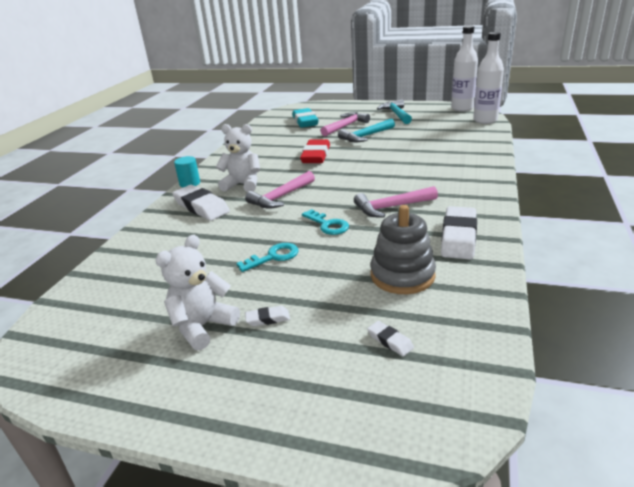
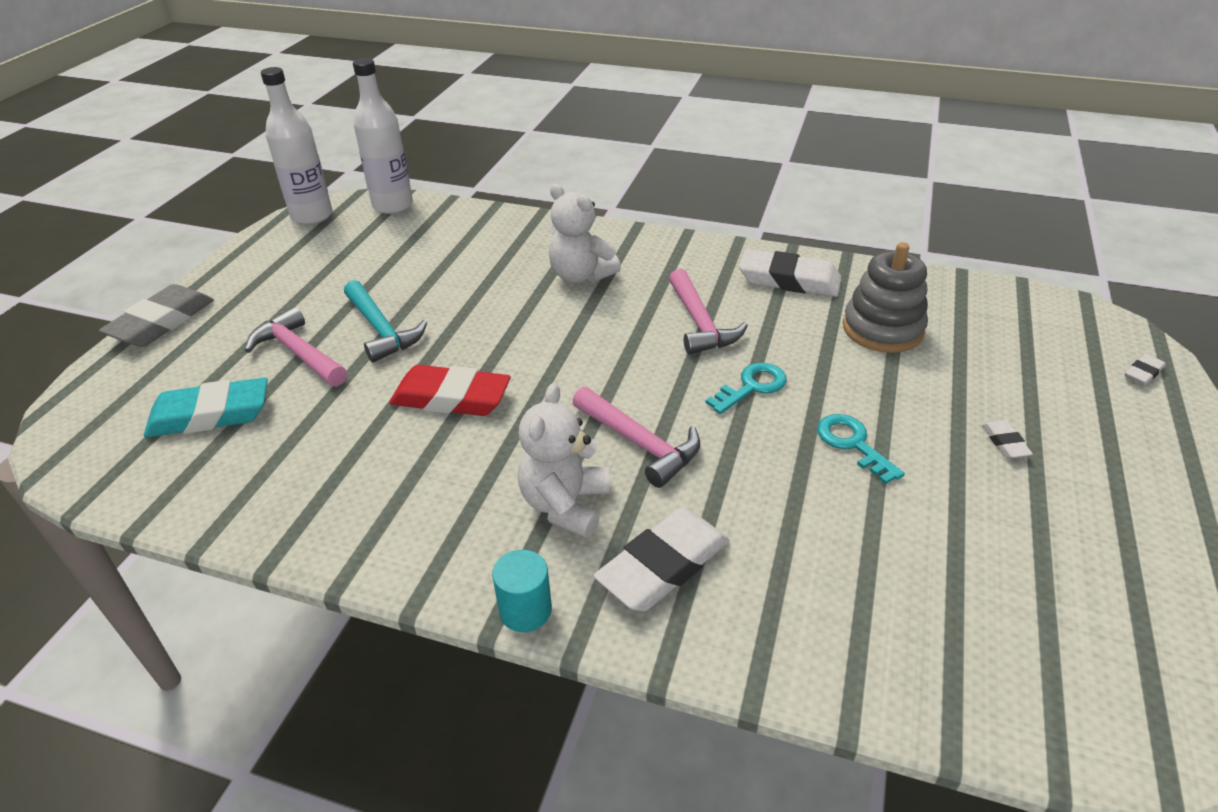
camera: 90 degrees left, 10 degrees up
(202, 326) = (1044, 508): white teddy bear -> white teddy bear (581, 275)
(363, 104) = (162, 322): none -> grey eraser
(390, 341) = (1009, 347): white eraser -> white eraser (1143, 373)
(396, 114) = (280, 285): turquoise hammer -> none

